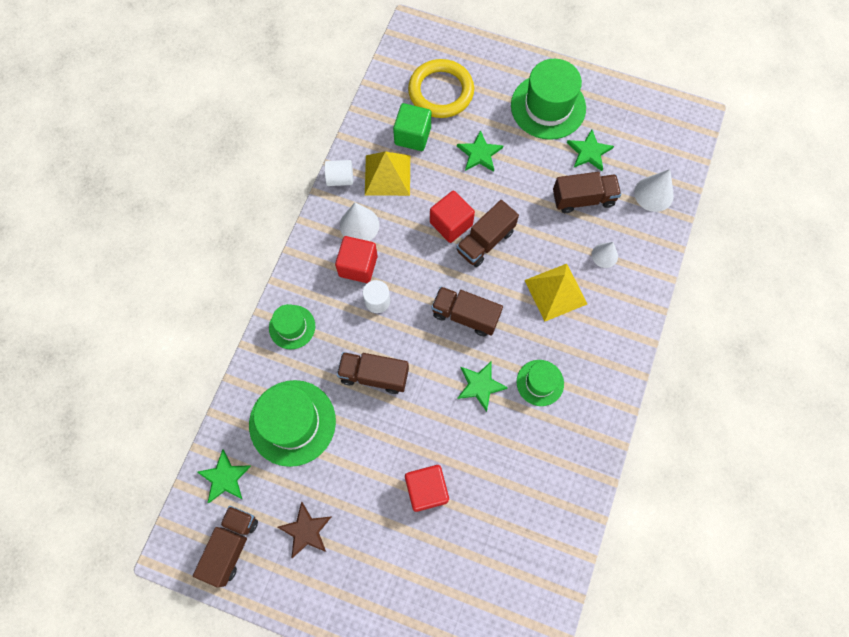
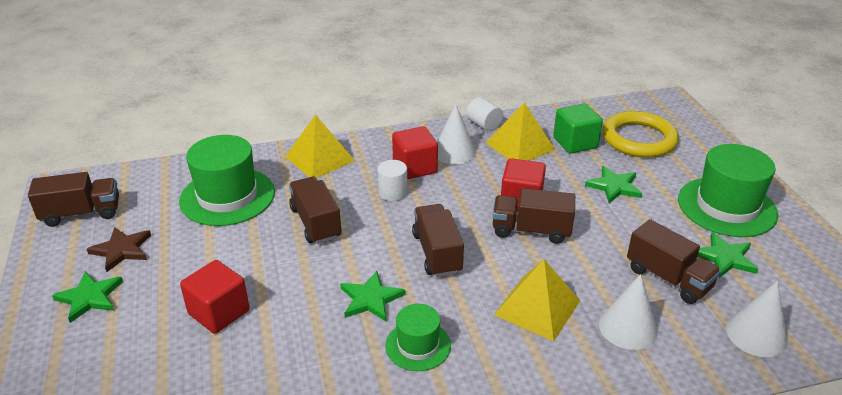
camera: 55 degrees right, 35 degrees down
(224, 478) = (147, 183): green star -> green star (89, 297)
(292, 327) = (319, 158): green hat -> yellow pyramid
(604, 255) = (628, 327): white cone -> white cone, size x1.52

